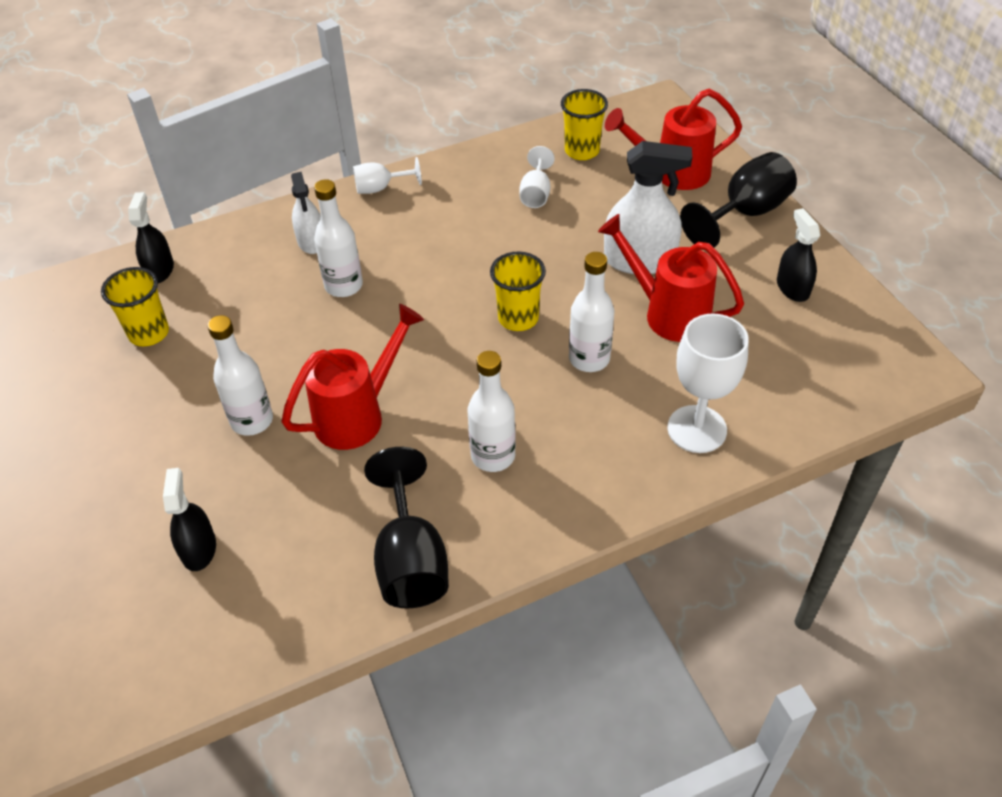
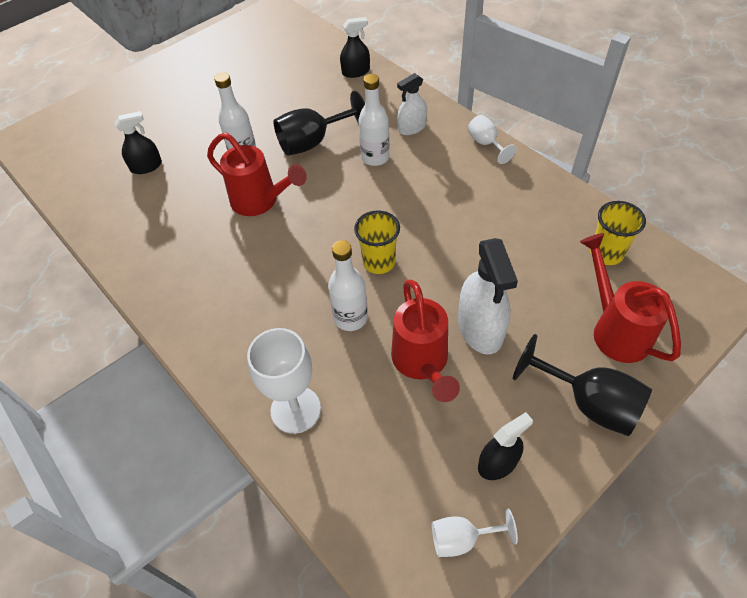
camera: 75 degrees right, 5 degrees up
(149, 333) = (301, 88): yellow cup -> none
(410, 559) = (149, 263): black goblet -> black goblet (313, 142)
(493, 456) = (240, 283): white bottle -> none
(536, 193) = (530, 236): white goblet -> white goblet (462, 538)
(668, 313) = (422, 363): red watering can -> red watering can turned 150 degrees clockwise

